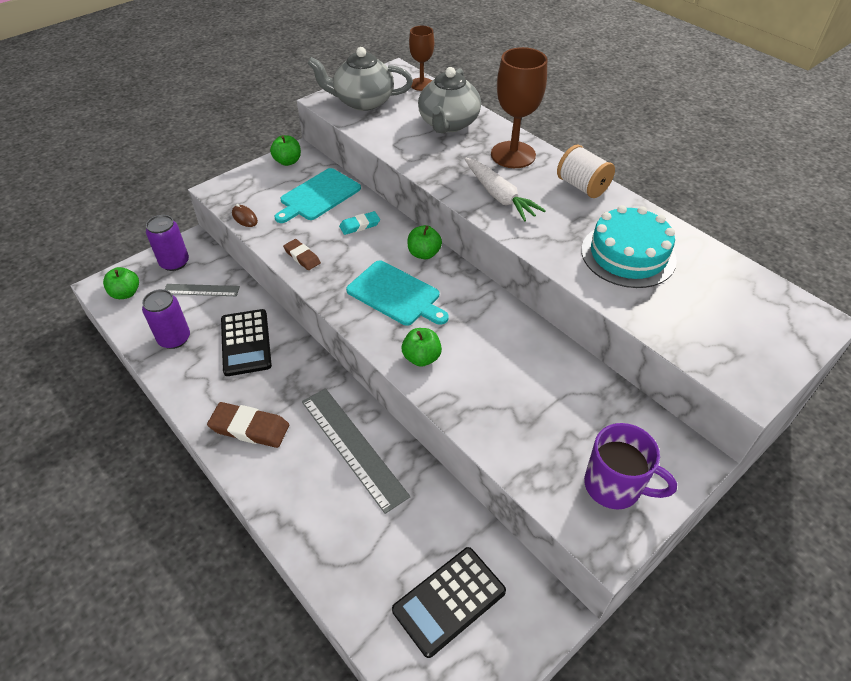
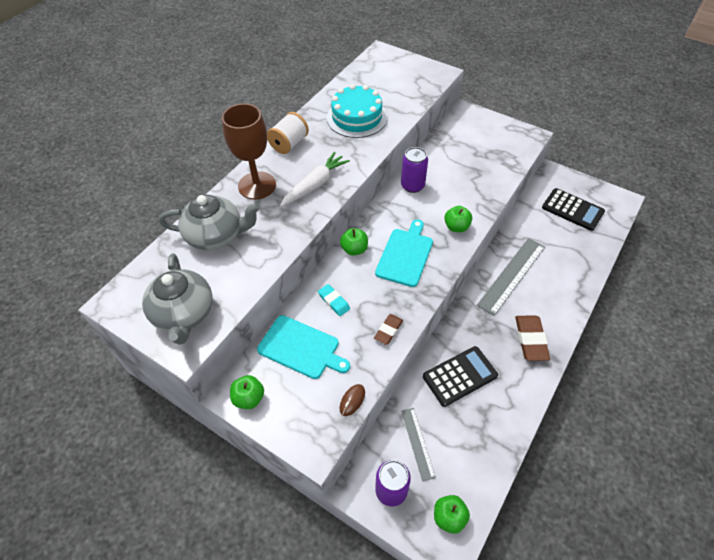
camera: 105 degrees left, 5 degrees up
(174, 339) = (481, 436): purple can -> purple can (412, 186)
(421, 84) = (142, 272): brown goblet -> none
(614, 486) = (498, 136): purple mug -> none

